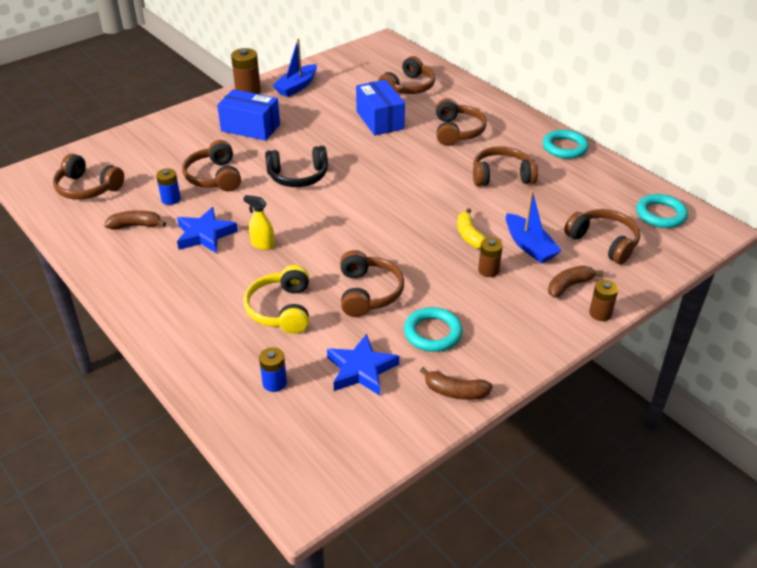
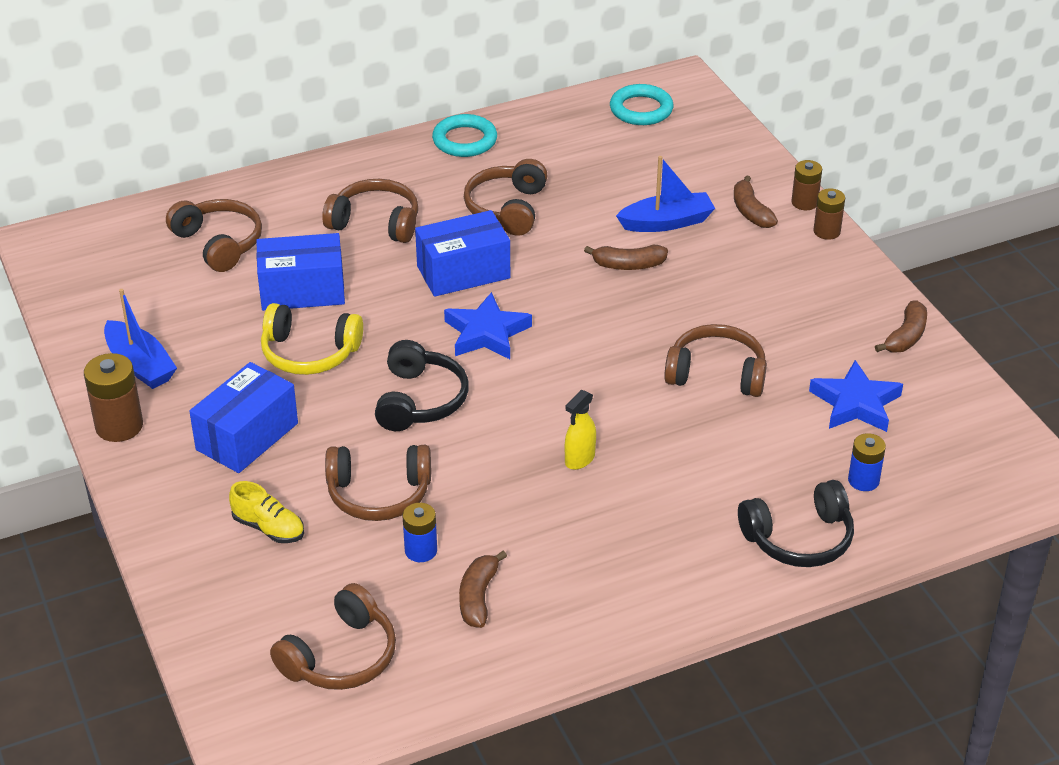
camera: 75 degrees left, 0 degrees up
(181, 148) = (269, 528): none -> yellow shoe
(205, 234) = (532, 518): blue star -> blue star (486, 333)
(206, 355) = (799, 539): none -> black headphones
(281, 309) = (727, 457): yellow headphones -> yellow headphones (309, 353)
(426, 170) = (463, 272): none -> blue box
(433, 333) = (805, 334): turquoise ring -> none
(469, 235) = (628, 265): yellow banana -> brown banana
(488, 270) = (703, 265): brown battery -> brown battery (826, 231)
(603, 242) = (679, 165): brown headphones -> none

